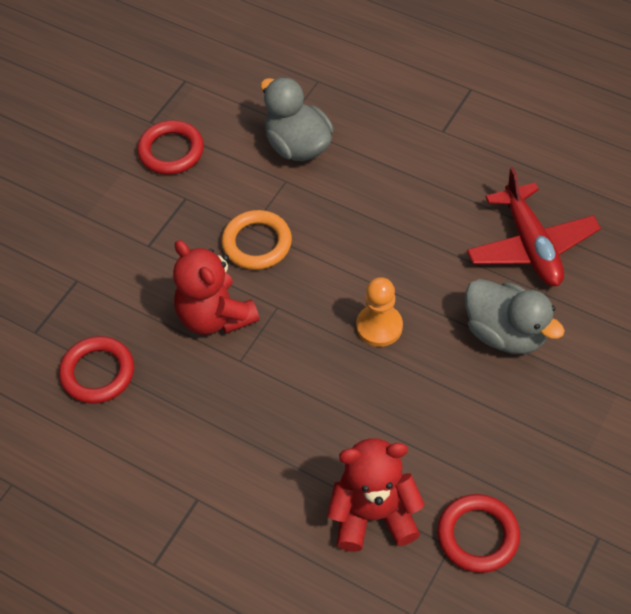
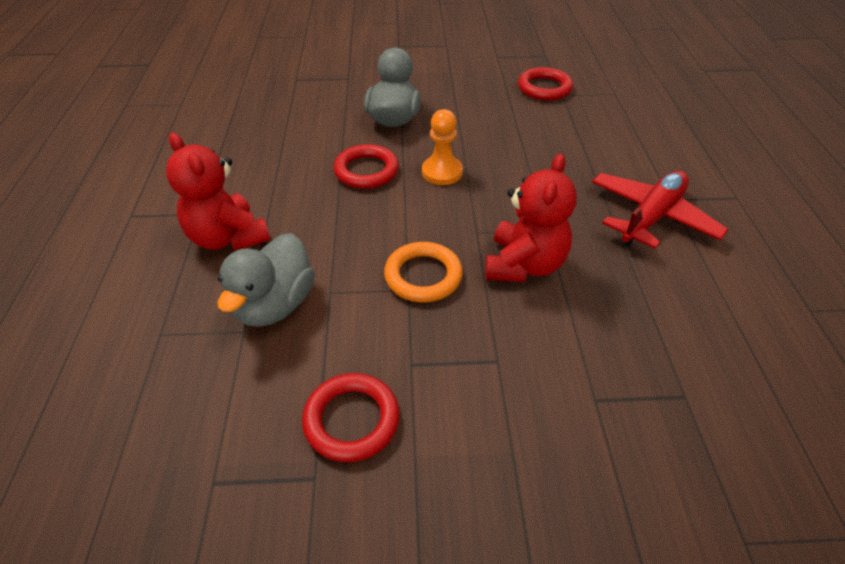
camera: 125 degrees left, 10 degrees down
(98, 373) = (660, 314): red ring -> red ring (366, 171)
(373, 515) = (580, 124): red teddy bear -> red teddy bear (228, 237)
(531, 246) = (305, 131): red plane -> red plane (651, 217)

